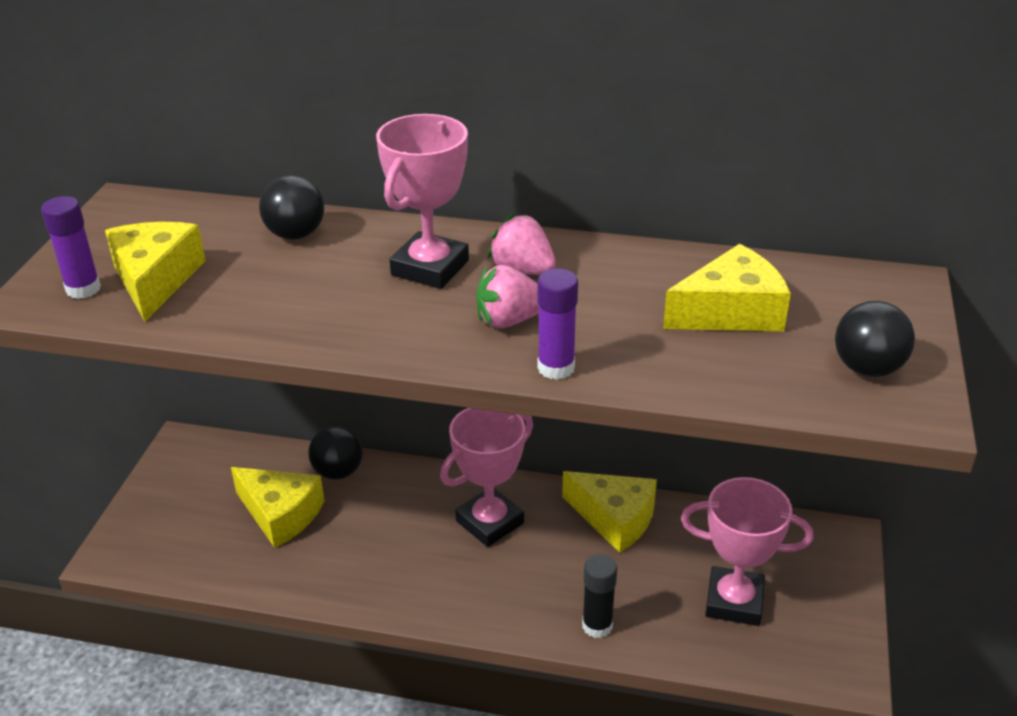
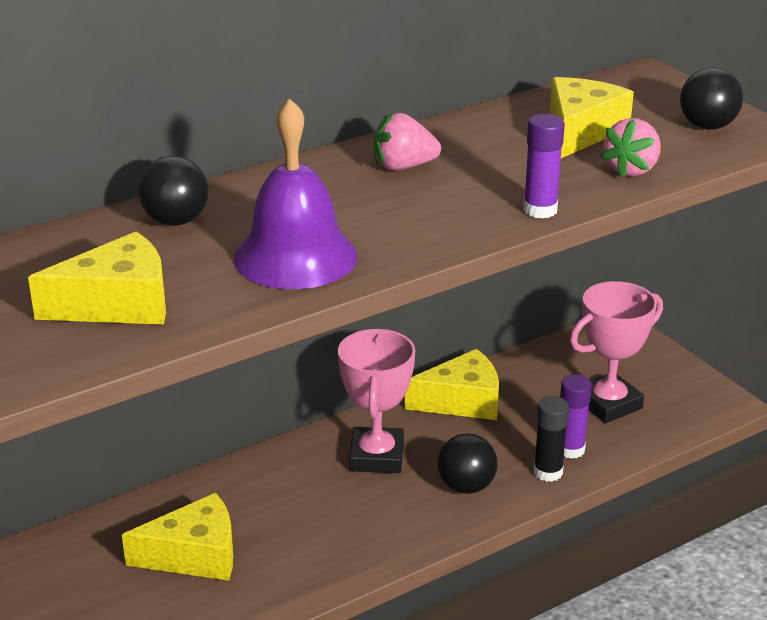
camera: 45 degrees left, 5 degrees down
(83, 289) = (62, 341): purple glue stick -> purple glue stick (570, 449)
(155, 280) = (118, 304): yellow cheese -> yellow cheese turned 120 degrees clockwise
(314, 306) = (295, 256): none -> purple bell
(338, 472) = (197, 496): black ball -> black ball (466, 486)
(430, 268) = (333, 194): pink trophy -> none
(509, 320) = (456, 199): pink strawberry -> pink strawberry (632, 170)

